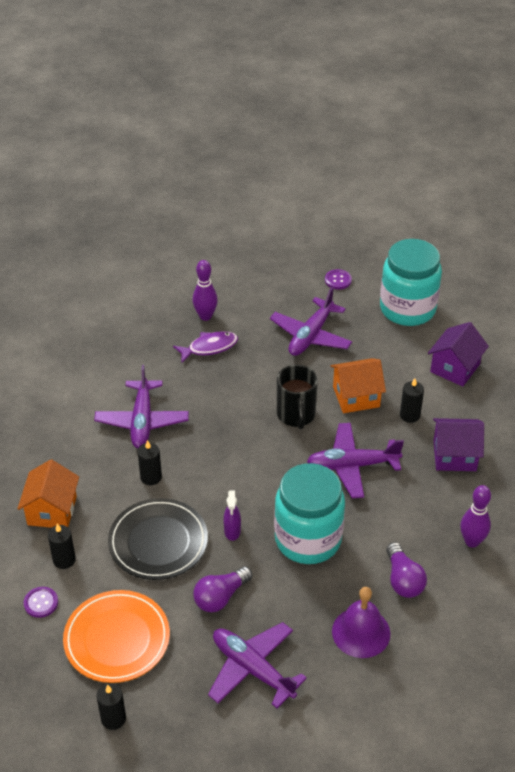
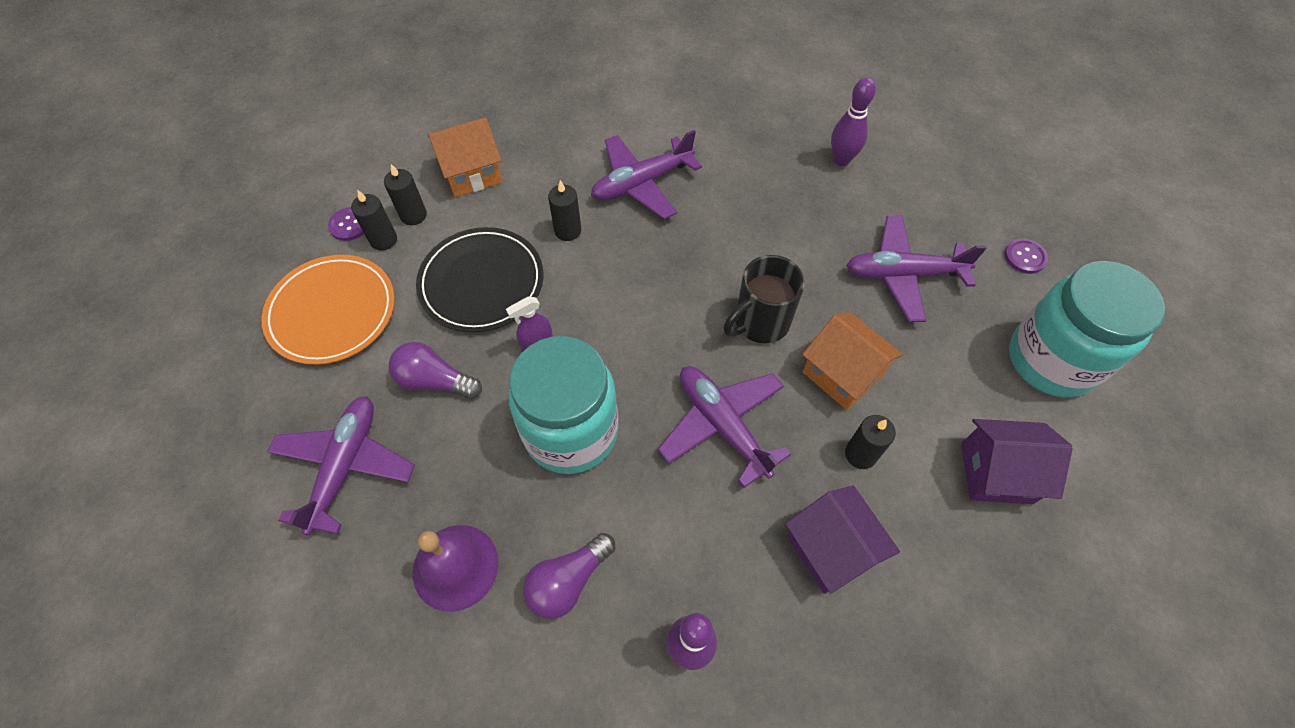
camera: 60 degrees right, 15 degrees up
(113, 718) = (227, 361): black candle -> black candle (383, 240)
(209, 347) = (797, 187): purple fish -> none

